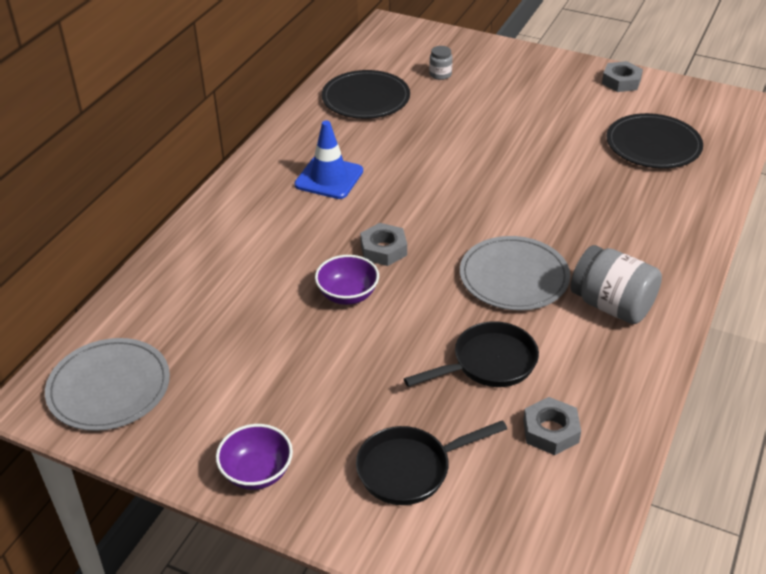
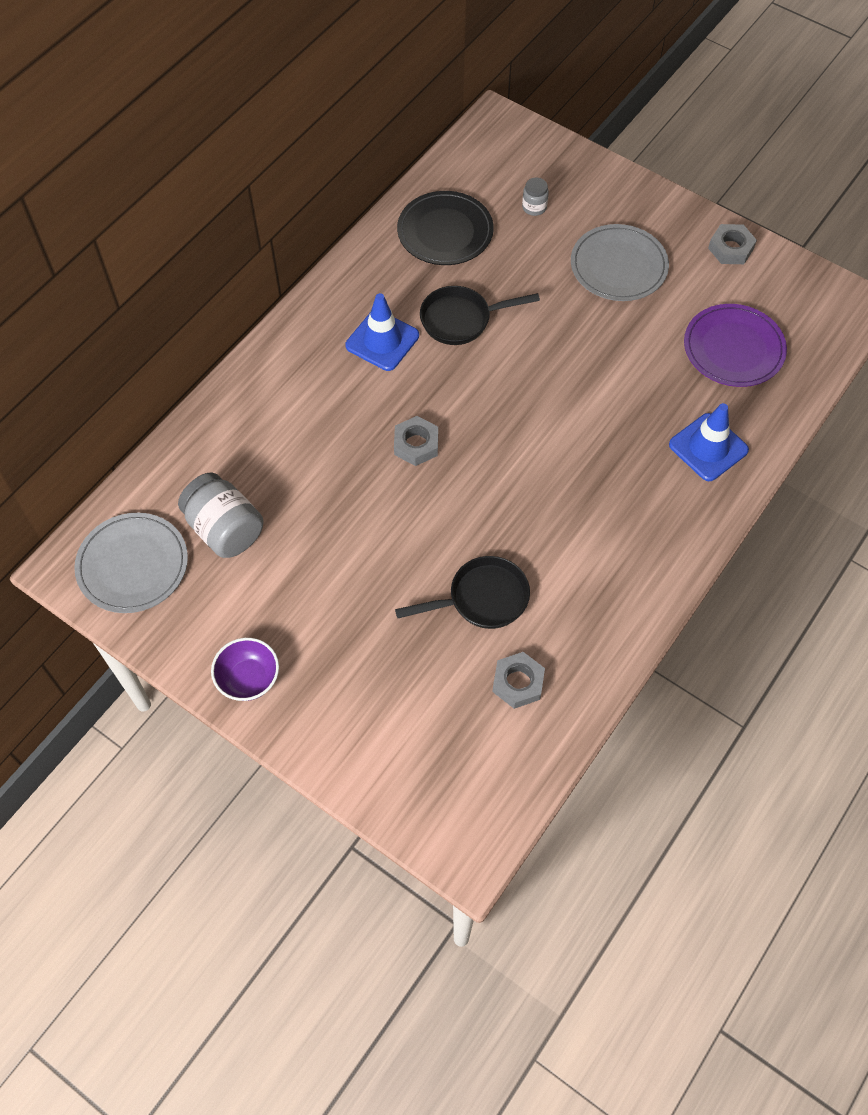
camera: 10 degrees right, 20 degrees up
(347, 295) = (369, 495): purple bowl -> none
(410, 469) = (382, 699): black pan -> black pan (461, 319)
(514, 277) = (535, 500): grey plate -> grey plate (618, 266)
(611, 305) = (620, 551): grey jar -> grey jar (225, 529)
(653, 145) = (733, 348): black plate -> purple plate
(661, 216) = (708, 447): none -> blue traffic cone

